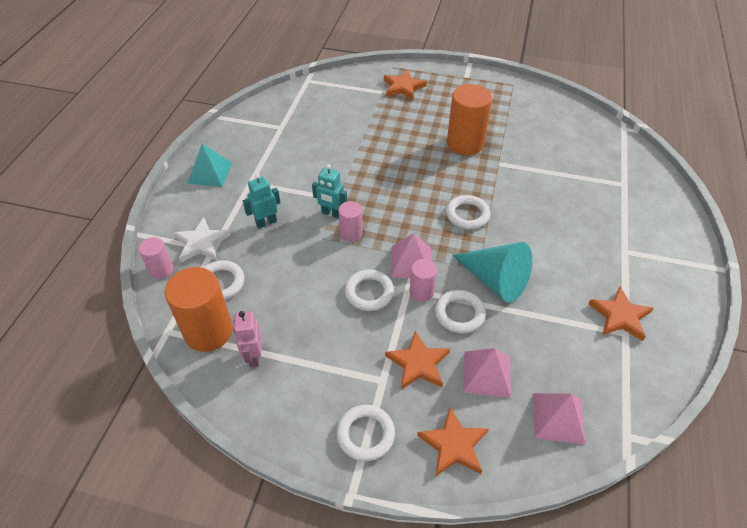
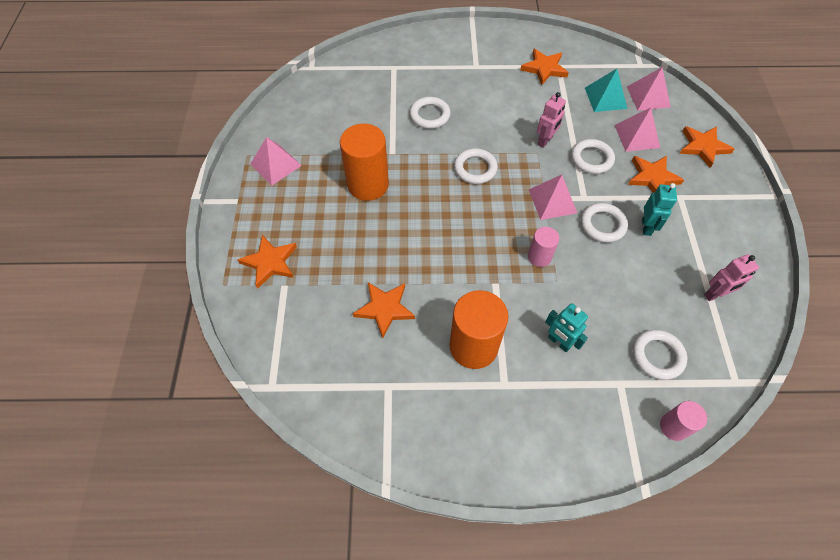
camera: 105 degrees left, 10 degrees up
(201, 243) = (617, 400): white star -> none
(208, 331) = (715, 343): orange cylinder -> orange cylinder (473, 346)
(210, 173) = (505, 443): turquoise pyramid -> turquoise pyramid (605, 98)
(331, 213) = (519, 282): turquoise robot -> turquoise robot (646, 227)
(341, 134) = (385, 309): none -> orange star
(365, 434) = (729, 197): white ring -> white ring (430, 115)
(421, 292) = (582, 187): pink cylinder -> none
(495, 280) = (545, 141): turquoise cone -> pink robot
(499, 97) = (276, 165): none -> pink pyramid

